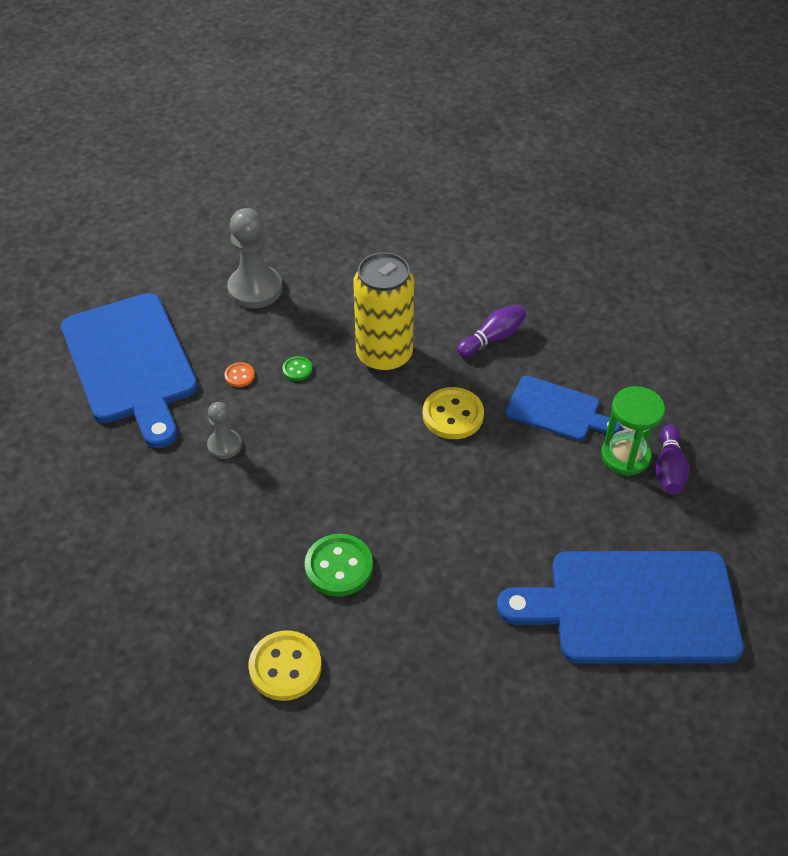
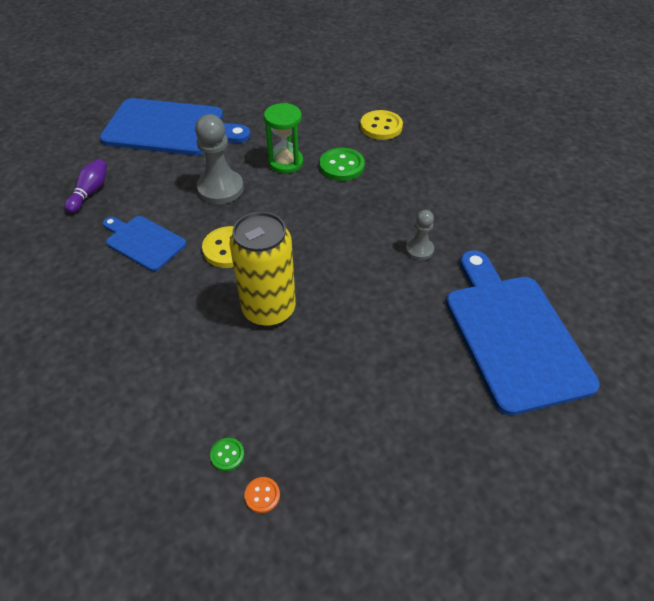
camera: 170 degrees left, 0 degrees up
(239, 376) = (407, 308): orange button -> orange button (262, 495)
(255, 289) = (388, 409): grey pawn -> grey pawn (220, 189)
(297, 369) = (352, 306): green button -> green button (227, 455)
(492, 338) = (162, 312): purple bowling pin -> none
(625, 456) = (114, 204): green hourglass -> green hourglass (285, 162)

